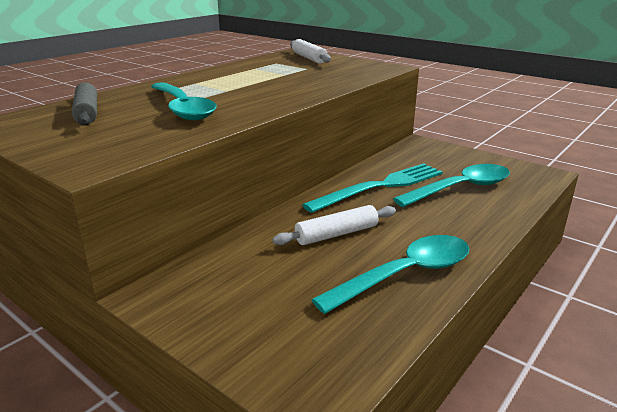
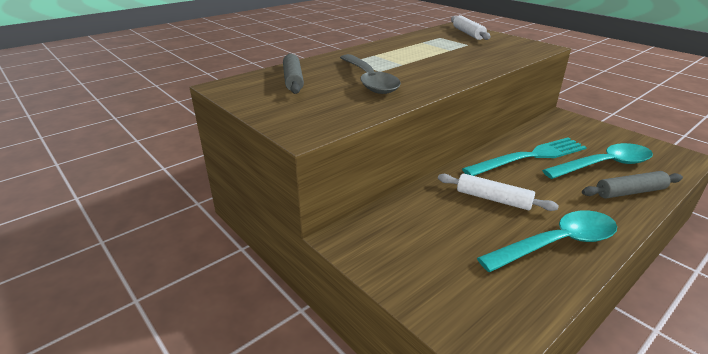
camera: 10 degrees right, 5 degrees up
(182, 108) = (369, 80): turquoise spoon -> grey spoon
(336, 234) = (493, 199): white rolling pin -> white rolling pin turned 45 degrees clockwise
(486, 213) = (630, 192): none -> grey rolling pin

